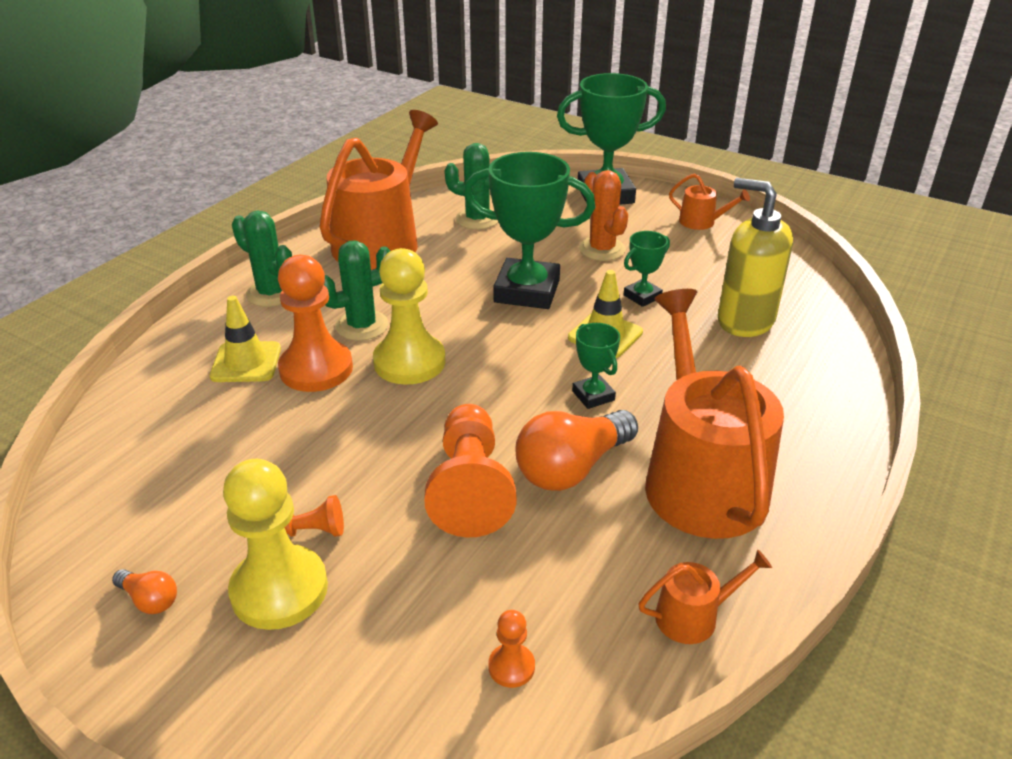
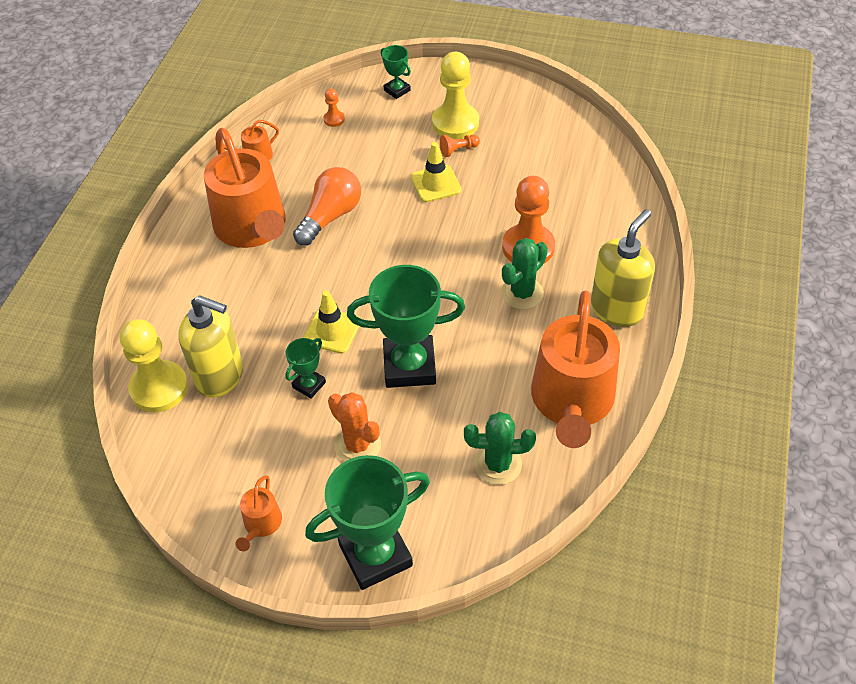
camera: 165 degrees right, 15 degrees up
(150, 600) = (511, 106): orange light bulb -> none
(246, 362) = (580, 240): yellow traffic cone -> yellow traffic cone (435, 184)
(271, 293) = (617, 309): green cactus -> yellow soap dispenser
(409, 362) = (467, 269): yellow pawn -> yellow pawn (159, 388)
(470, 488) = (385, 191): orange pawn -> none
(593, 396) = (329, 271): green trophy -> green trophy (397, 90)
(701, 222) = (261, 524): orange watering can -> orange watering can turned 90 degrees counterclockwise

